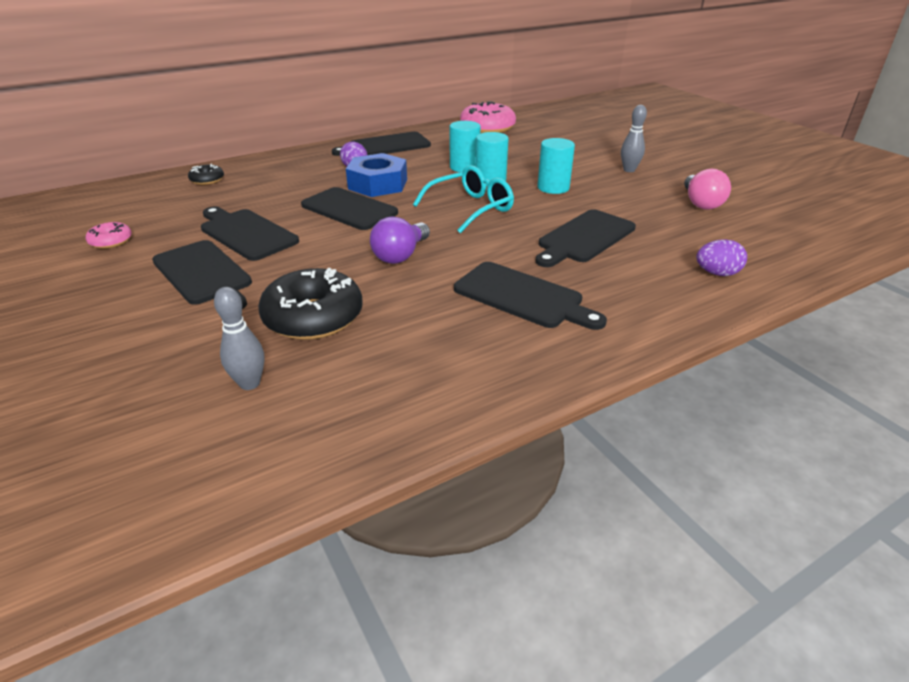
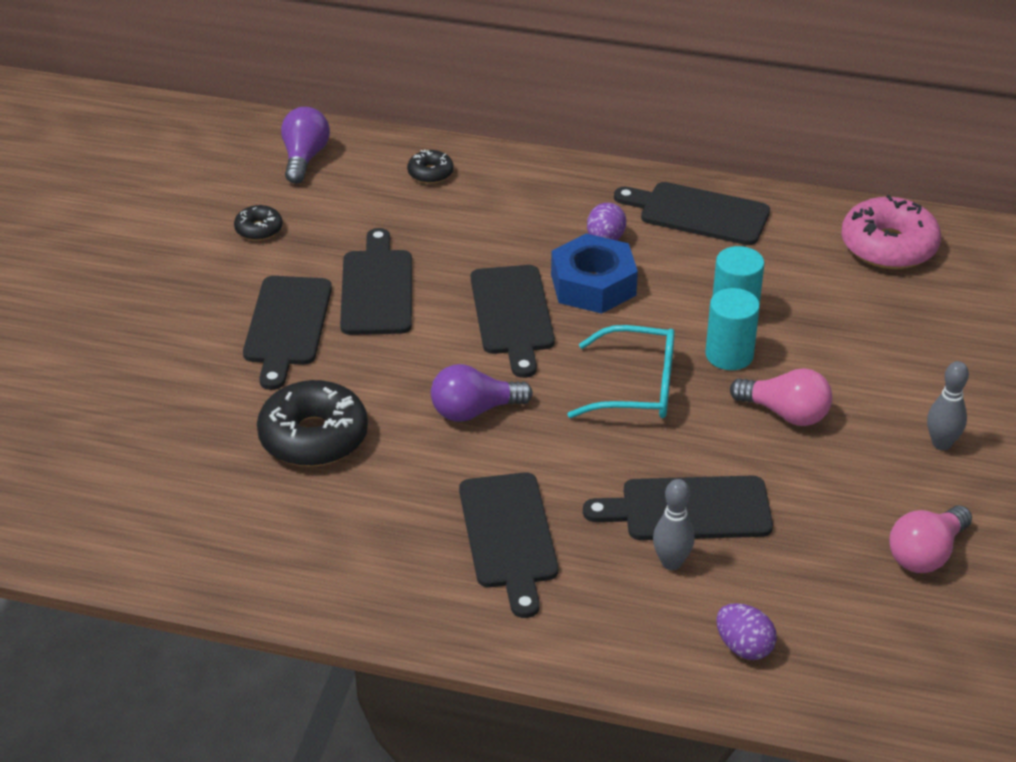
camera: 45 degrees right, 5 degrees up
(103, 202) = (304, 158): none -> purple light bulb
(111, 241) = (259, 229): pink donut -> black donut
(250, 383) = (201, 472): grey bowling pin -> grey bowling pin (671, 562)
(553, 187) = (785, 413): turquoise cylinder -> pink light bulb

